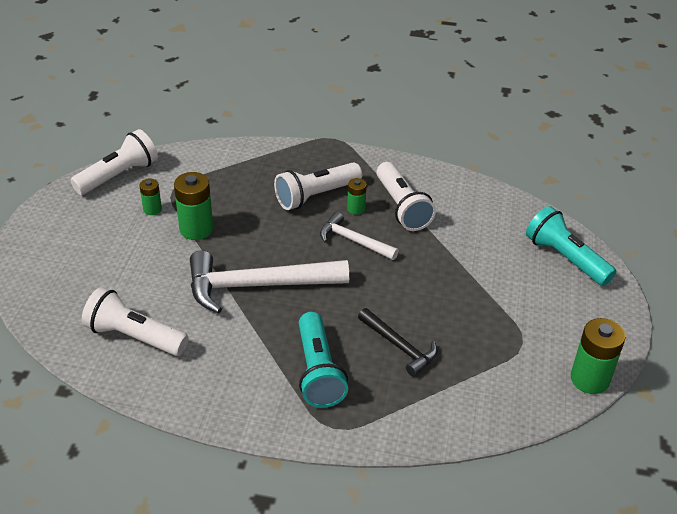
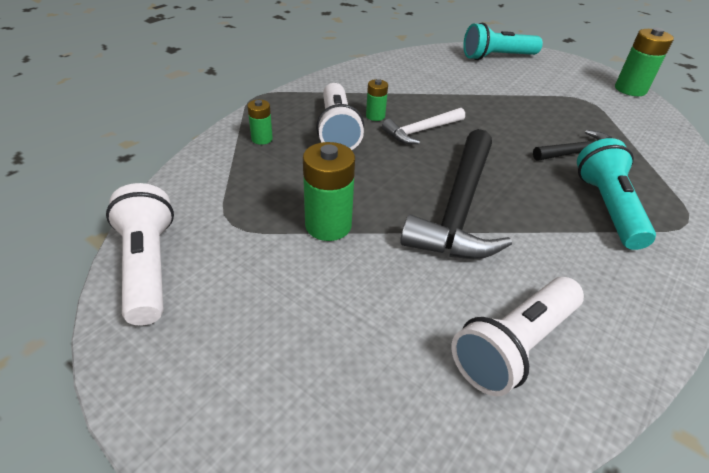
camera: 65 degrees left, 0 degrees up
(152, 209) = (256, 253): green battery -> green battery (262, 139)
(258, 286) = (459, 207): white hammer -> black hammer
(318, 372) = (607, 207): turquoise flashlight -> turquoise flashlight turned 105 degrees counterclockwise
(402, 207) = (391, 95): white flashlight -> none

